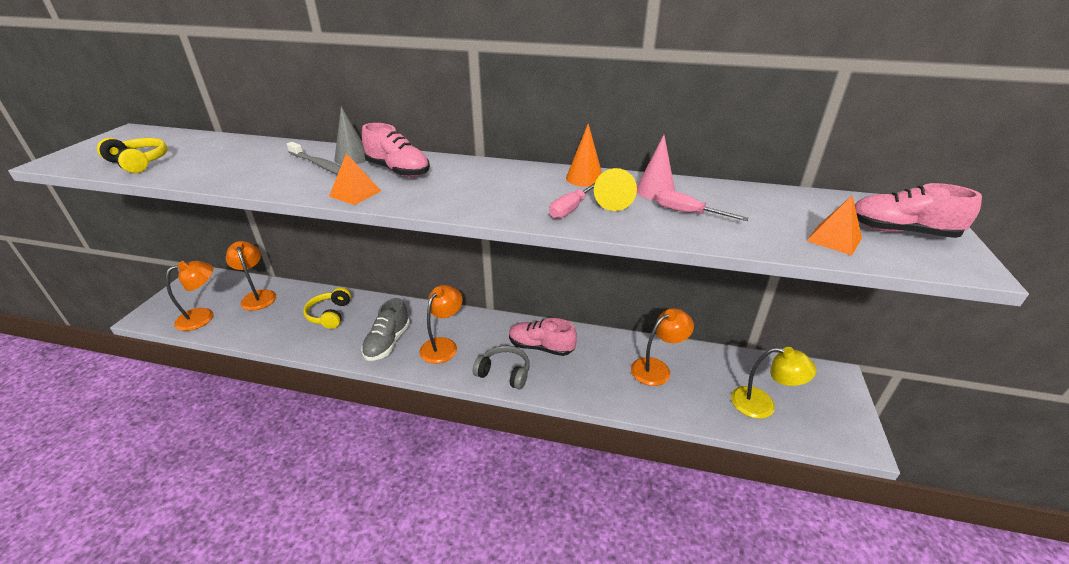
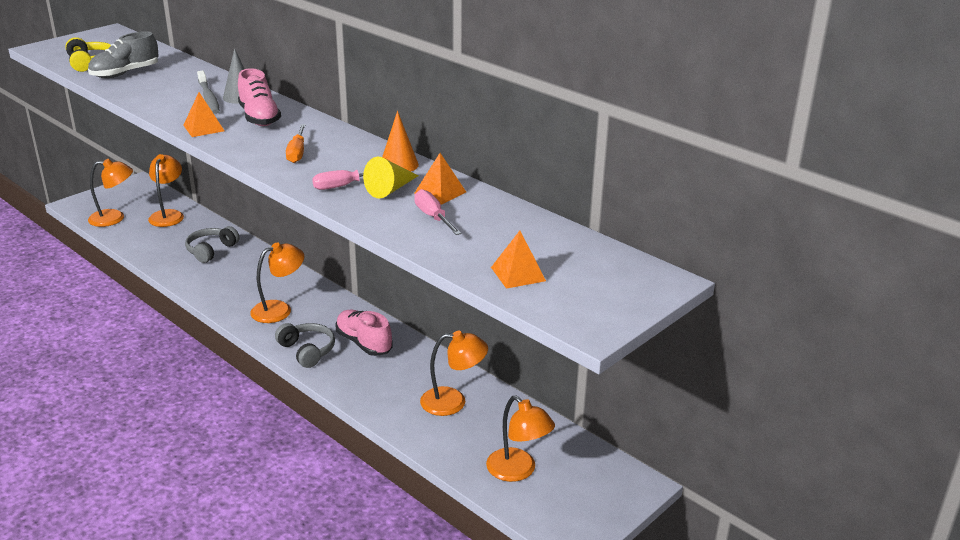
camera: 30 degrees right, 5 degrees down
(330, 314) = (211, 250): yellow headphones -> grey headphones
(387, 342) = (235, 290): grey shoe -> grey shoe (125, 73)
(482, 191) = (297, 153): none -> orange screwdriver
(655, 191) = (440, 192): pink cone -> orange pyramid
(762, 405) = (518, 471): yellow lamp -> orange lamp
(900, 232) = (594, 288): pink shoe -> none

